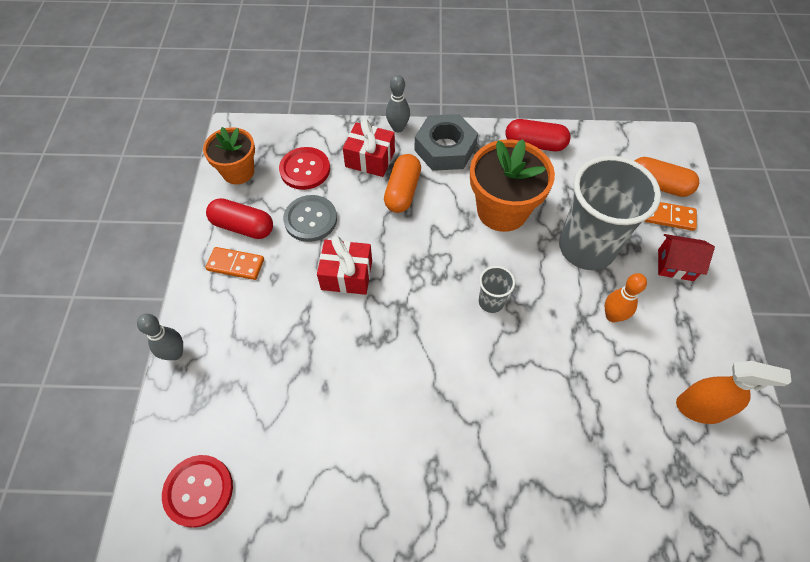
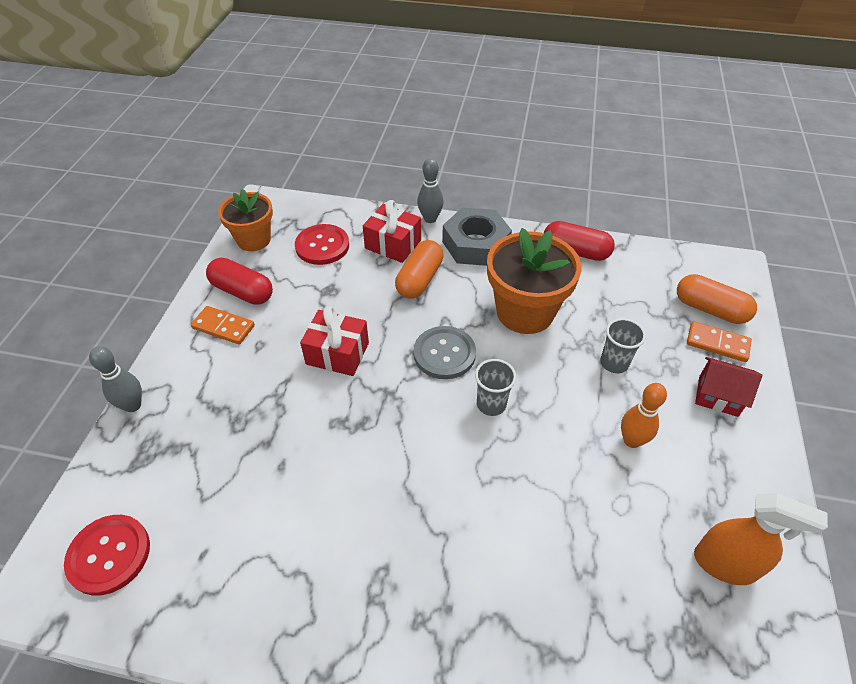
camera: 10 degrees right, 10 degrees down
(310, 219) = (314, 294): grey button -> grey button (444, 354)
(586, 248) = (614, 363): grey cup -> grey cup, size x0.43

